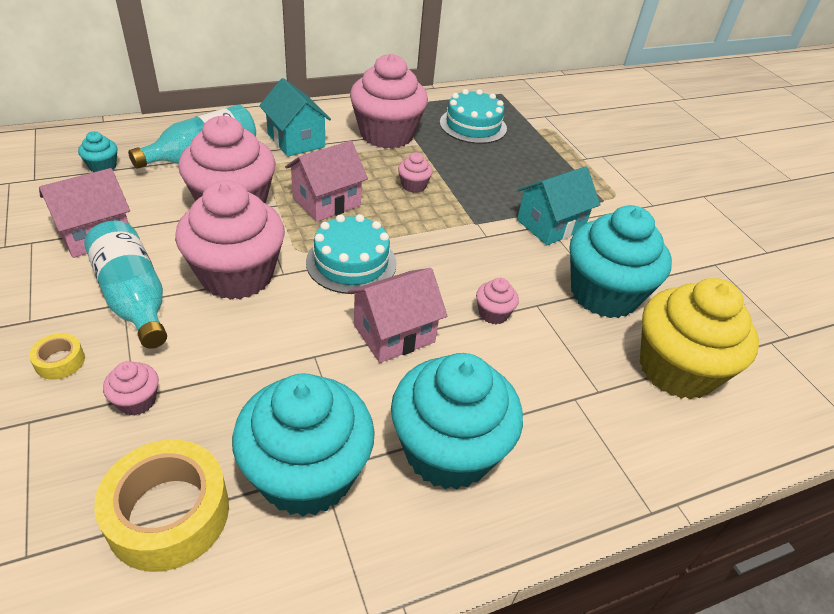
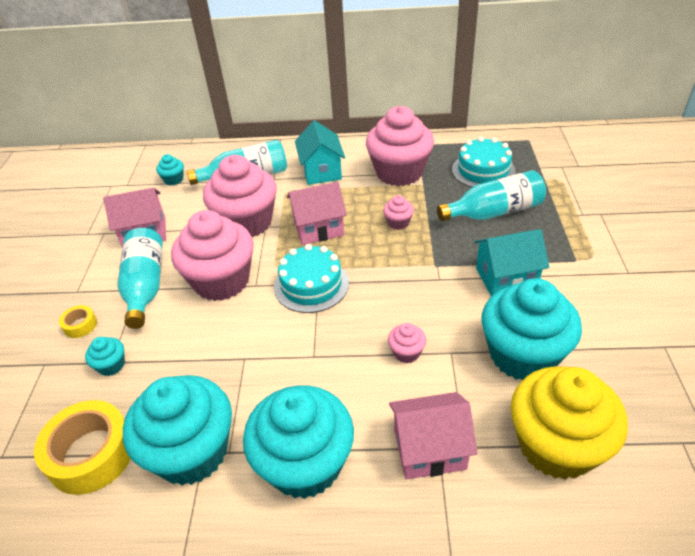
camera: 30 degrees right, 0 degrees up
(137, 401) = (111, 365): pink cupcake -> turquoise cupcake
(394, 333) = (314, 353): pink house -> pink house (429, 449)
(505, 164) = (494, 212): none -> turquoise bottle

